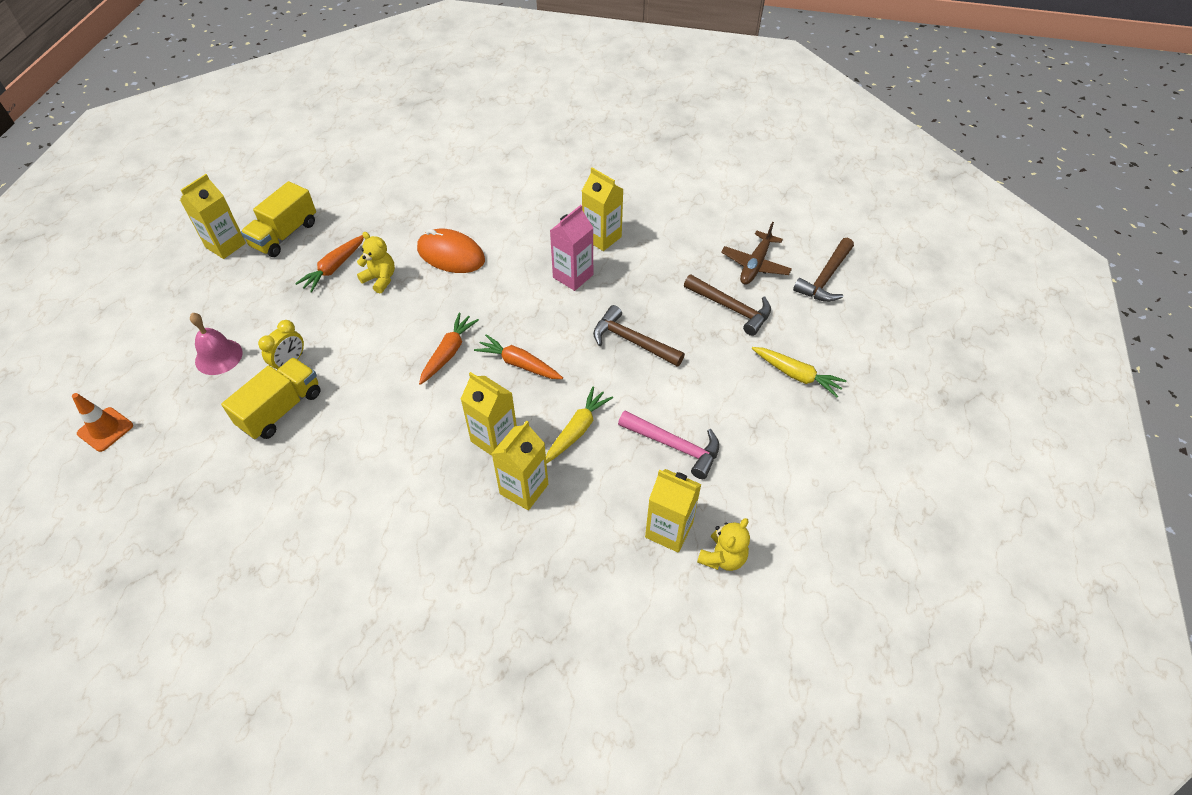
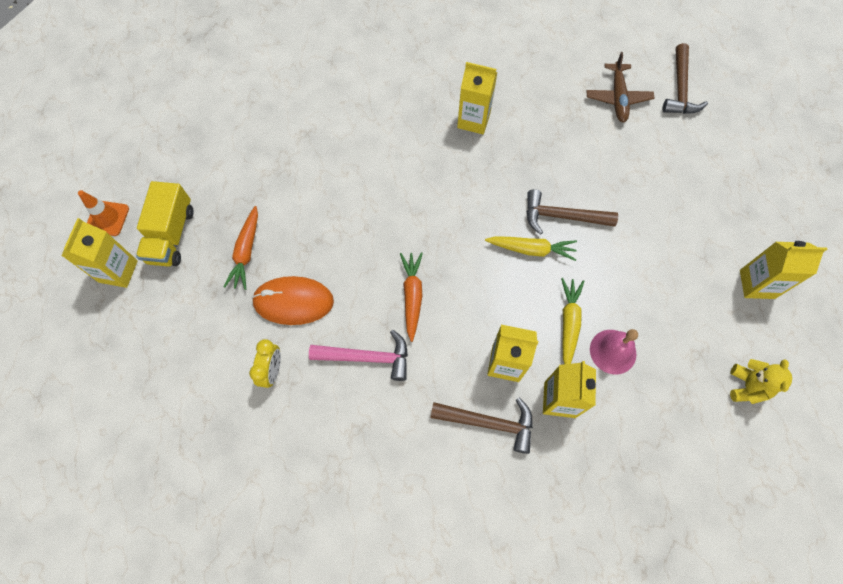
camera: 25 degrees left, 15 degrees up
(105, 429) = (139, 522): orange traffic cone -> orange traffic cone (107, 218)
(218, 356) = (198, 395): pink bell -> pink bell (613, 351)
(281, 409) = (297, 422): yellow truck -> none
(380, 279) = (299, 246): yellow teddy bear -> none
(451, 255) = (349, 193): orange mouse -> orange mouse (293, 302)
(519, 364) = (481, 280): orange carrot -> none
(573, 276) = (472, 171): pink carton -> none
(669, 530) = (694, 382): yellow carton -> yellow carton (757, 284)
(675, 446) = (654, 303): pink hammer -> pink hammer (367, 357)
(731, 308) = (623, 150): brown hammer -> brown hammer (489, 423)
(796, 375) = (709, 193): yellow carrot -> yellow carrot (531, 249)

